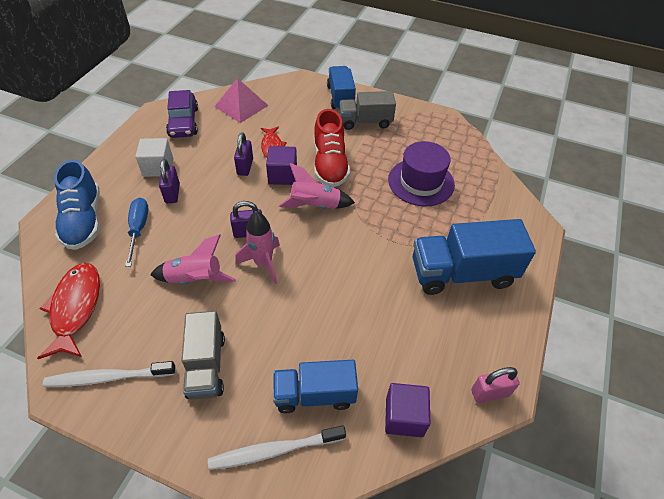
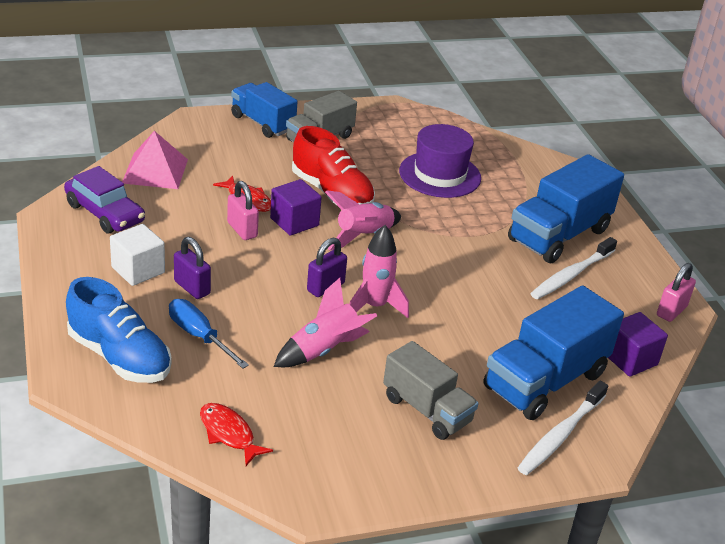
camera: 40 degrees left, 15 degrees down
(76, 308) = (229, 434): red fish -> red fish, size x0.62
(109, 377) = (346, 467): white toothbrush -> white toothbrush (571, 275)
(245, 167) = (242, 230): purple padlock -> pink padlock
(314, 394) = (545, 381): blue truck -> blue truck, size x1.53

